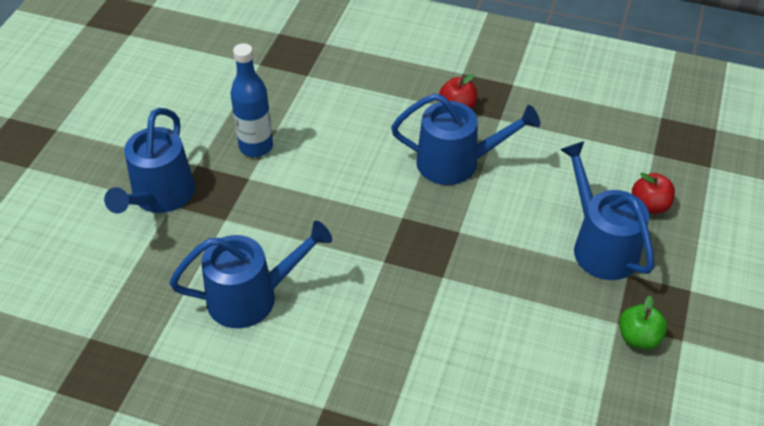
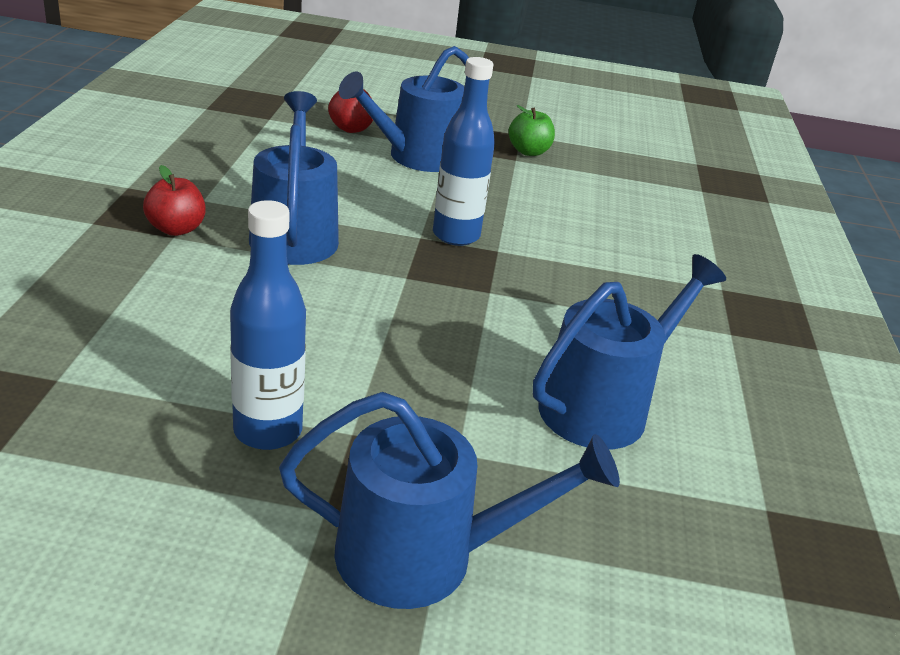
camera: 105 degrees left, 15 degrees down
(252, 297) = (603, 405): blue watering can -> blue watering can turned 75 degrees clockwise
(463, 253) = (456, 235): none -> blue bottle

